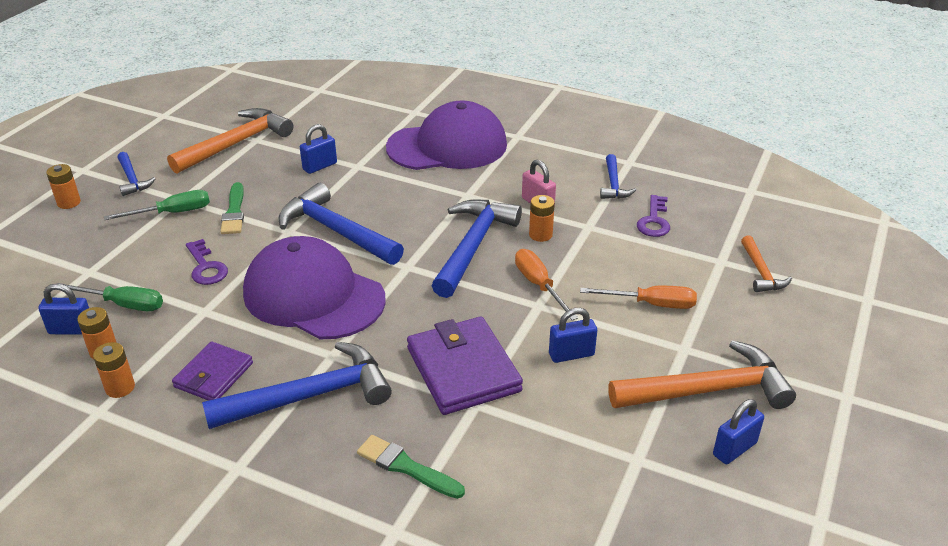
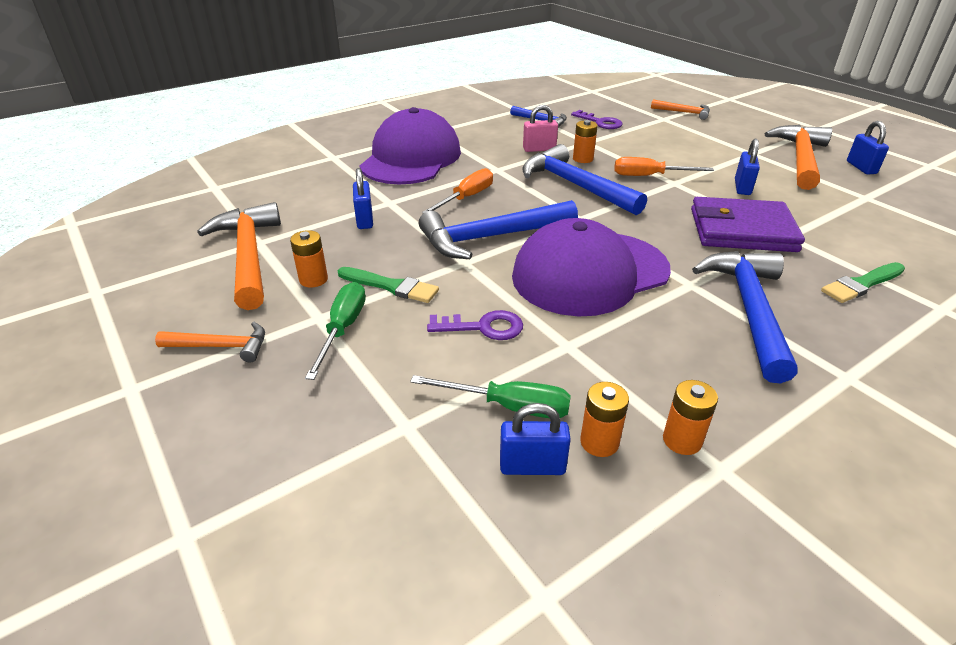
camera: 60 degrees left, 0 degrees up
(69, 203) = (204, 417): orange battery -> orange battery (313, 279)
(71, 330) = (532, 466): blue padlock -> blue padlock turned 60 degrees clockwise
(123, 304) = (509, 406): green screwdriver -> green screwdriver turned 60 degrees clockwise
(132, 179) = (221, 346): blue hammer -> orange hammer
(213, 375) = (690, 362): purple wallet -> none
(651, 304) = (698, 149): orange screwdriver -> orange screwdriver (467, 197)

